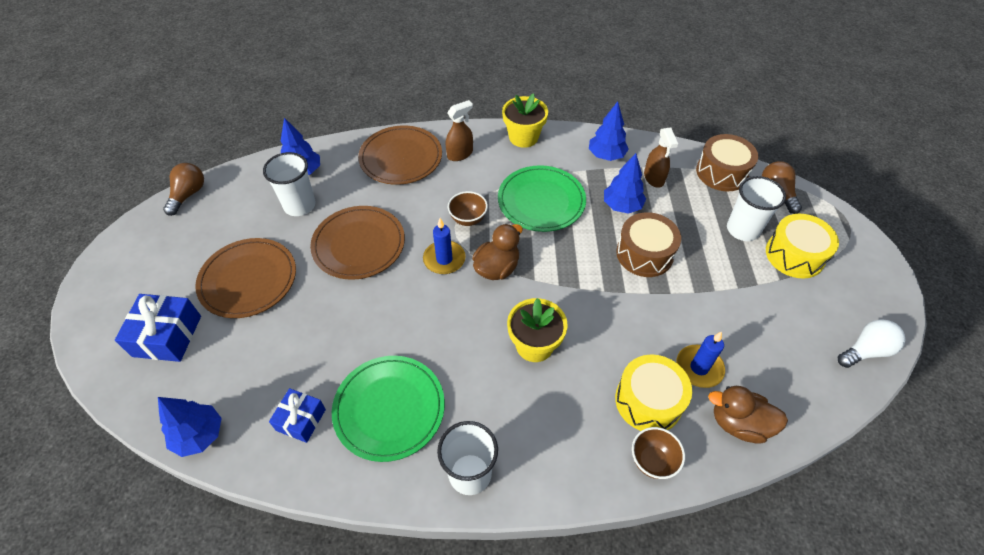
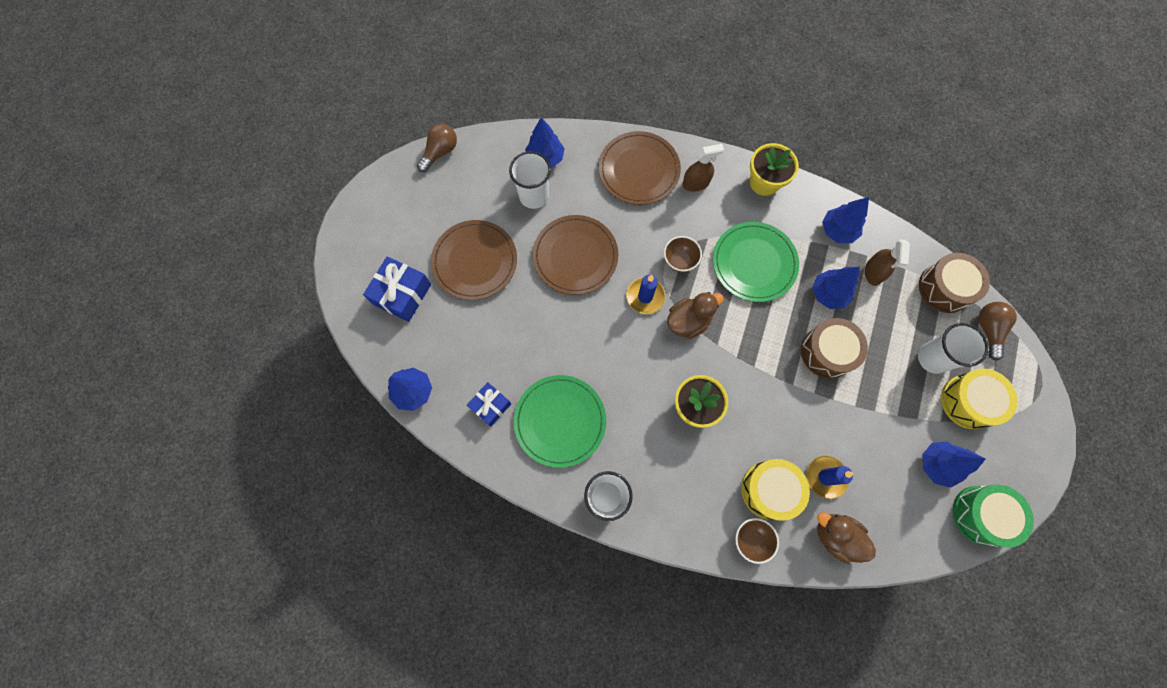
camera: 20 degrees right, 20 degrees up
(798, 319) = (936, 465): none -> blue tree
(865, 351) = (981, 515): white light bulb -> green drum

